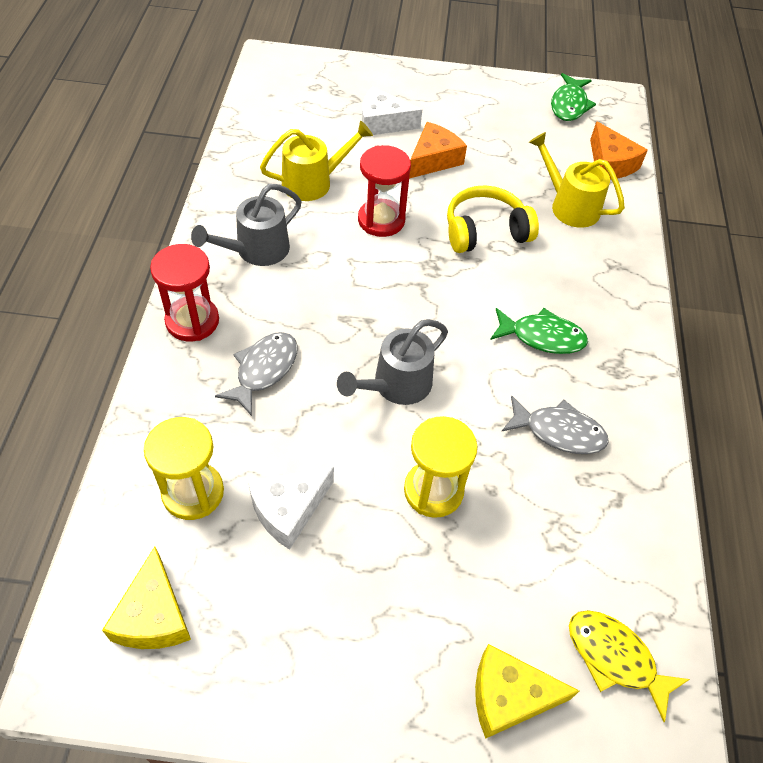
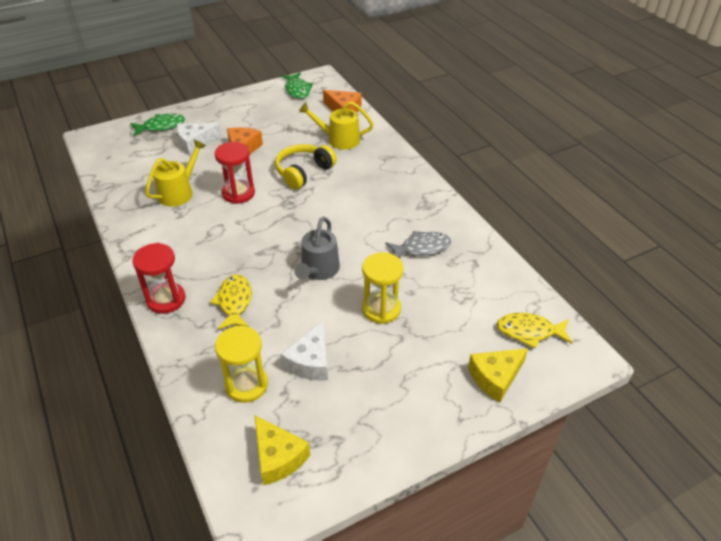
camera: 30 degrees left, 10 degrees down
(256, 251) = (174, 244): grey watering can -> none
(264, 370) = (234, 302): grey fish -> yellow fish
(542, 337) = (377, 208): green fish -> green fish (161, 126)

